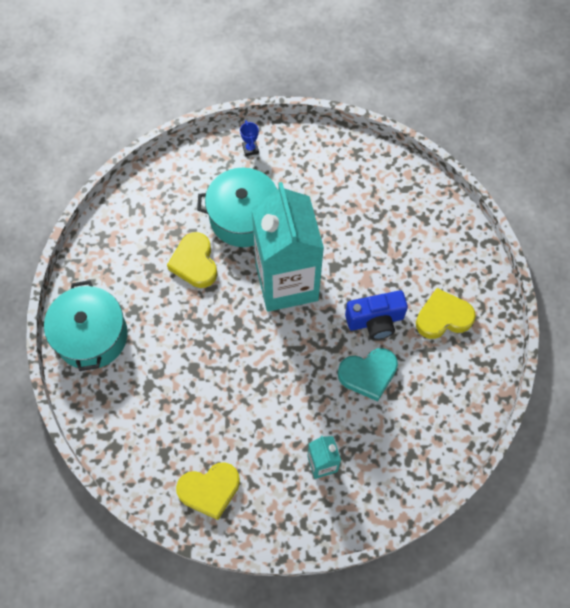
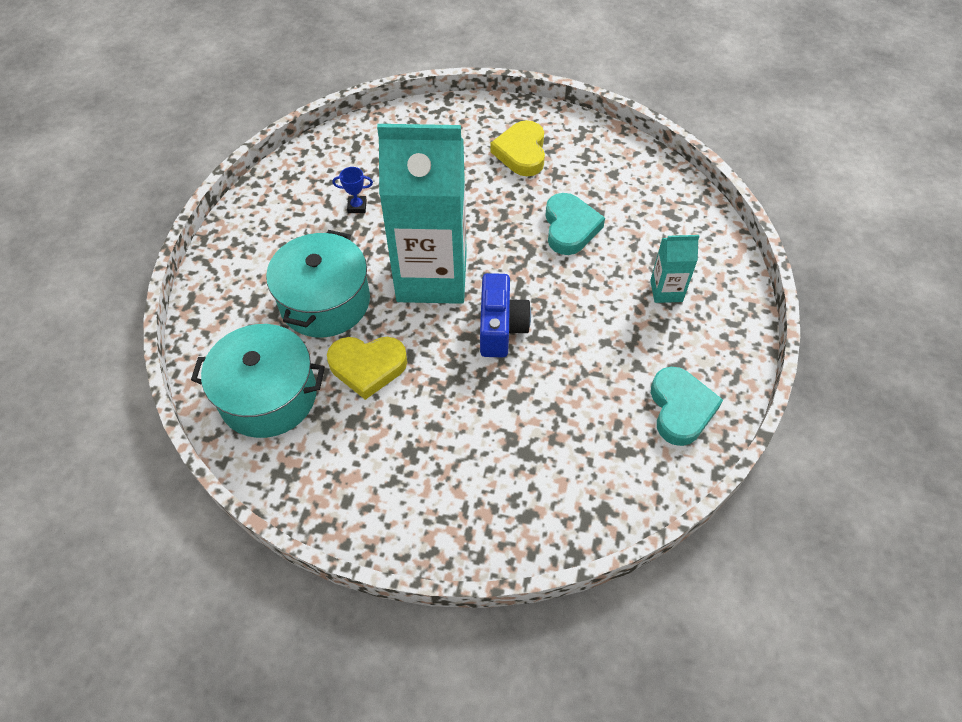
camera: 75 degrees left, 10 degrees down
(91, 336) = (432, 513): turquoise pot -> turquoise pot (268, 396)
(210, 490) = (680, 409): yellow heart -> turquoise heart
(250, 149) = (229, 275): blue trophy -> blue trophy (357, 206)
(375, 321) = (508, 207): blue camera -> blue camera (501, 328)

